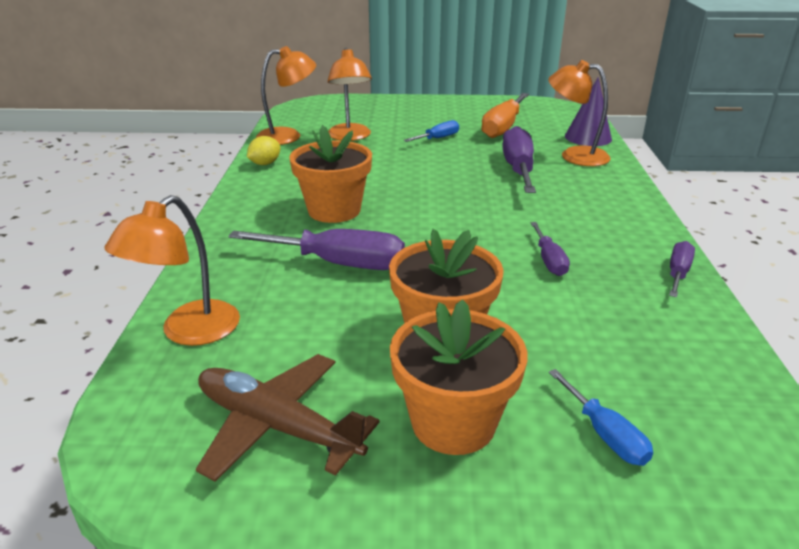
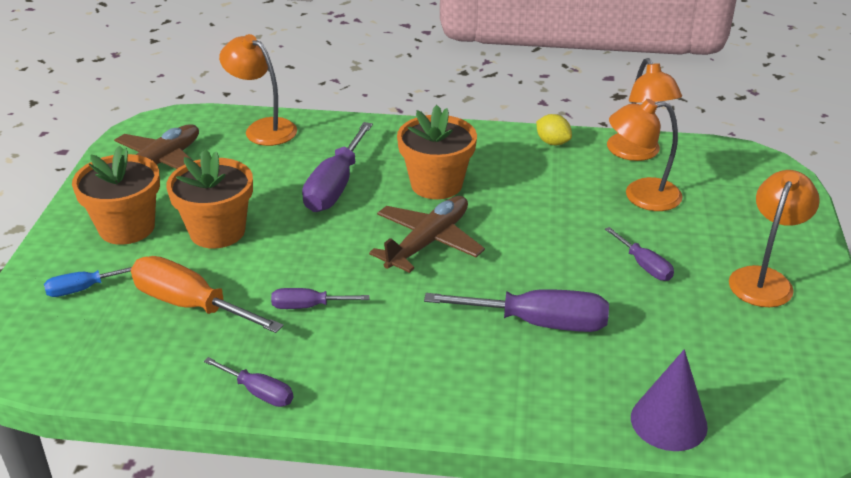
camera: 95 degrees right, 5 degrees up
(431, 210) = (428, 242): none -> brown plane
(438, 138) = (644, 266): blue screwdriver -> purple screwdriver
(503, 127) = (701, 333): orange screwdriver -> orange screwdriver (190, 305)
(574, 155) = (588, 388): orange lamp -> orange lamp (764, 279)

